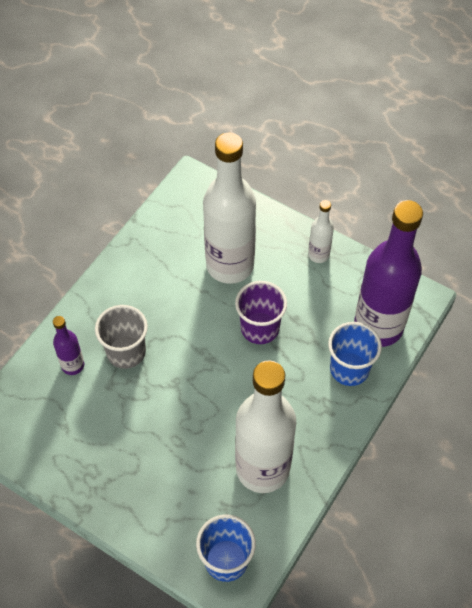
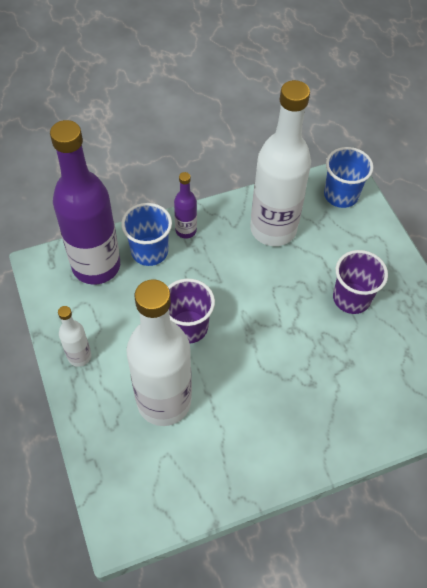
camera: 145 degrees left, 0 degrees up
(73, 365) = (372, 402): purple bottle -> purple bottle (186, 230)
(126, 352) = (317, 382): grey cup -> none
(143, 446) = (351, 298): none -> purple cup

